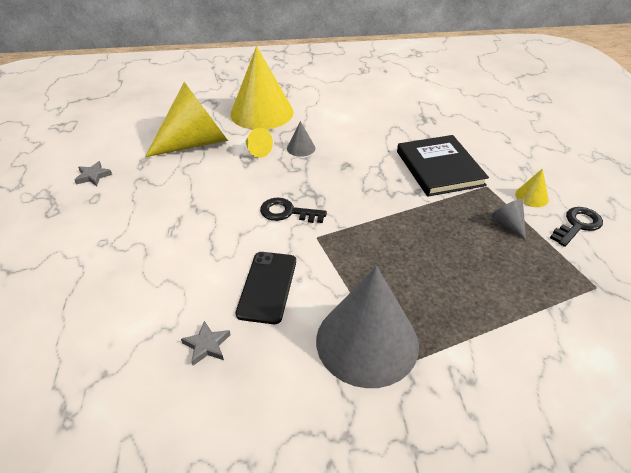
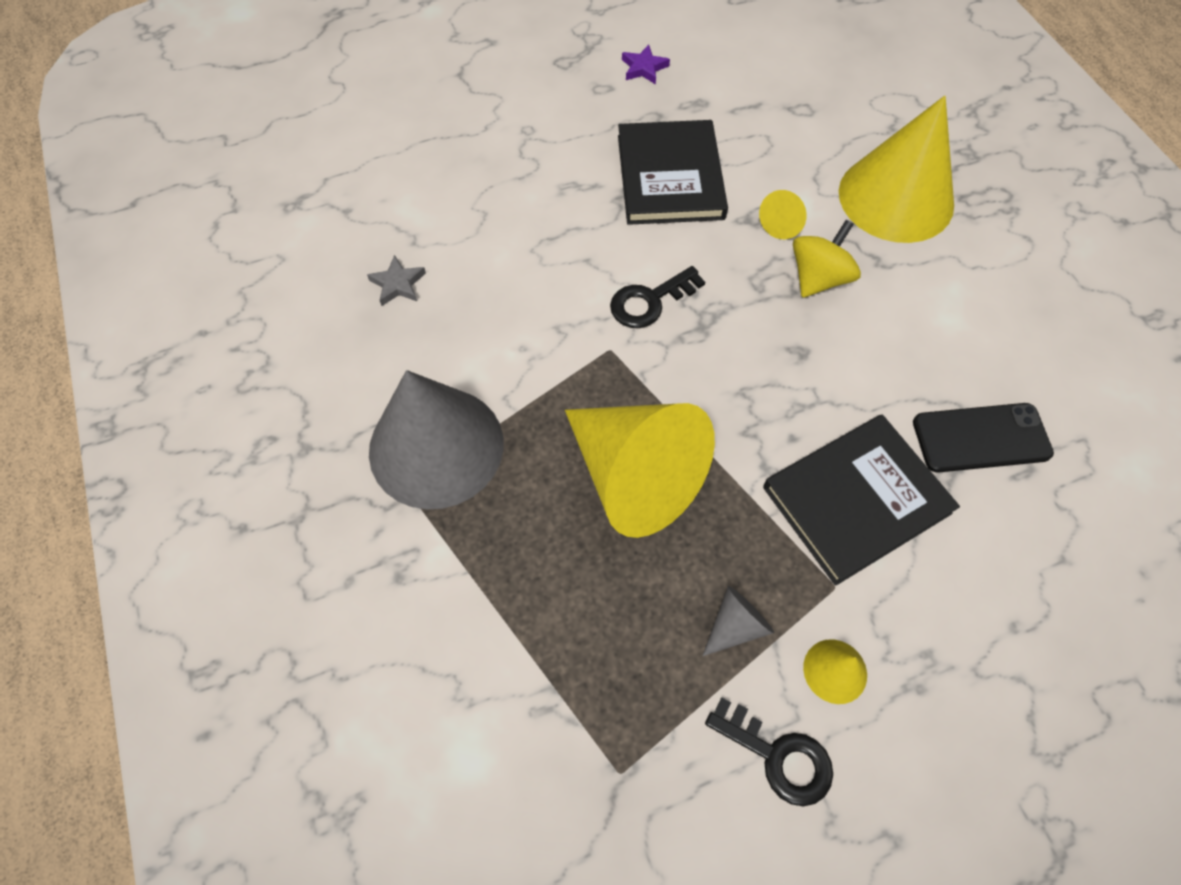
camera: 75 degrees right, 20 degrees up
(93, 176) = (644, 68): grey star -> purple star
(195, 184) = (670, 177): none -> black book
(196, 143) = (768, 144): yellow cone -> yellow cone (635, 476)
(267, 286) = (500, 316): black phone -> black phone (981, 438)
(287, 212) = (650, 301): black key -> black key turned 120 degrees counterclockwise
(301, 148) = (818, 278): grey cone -> yellow spinning top

